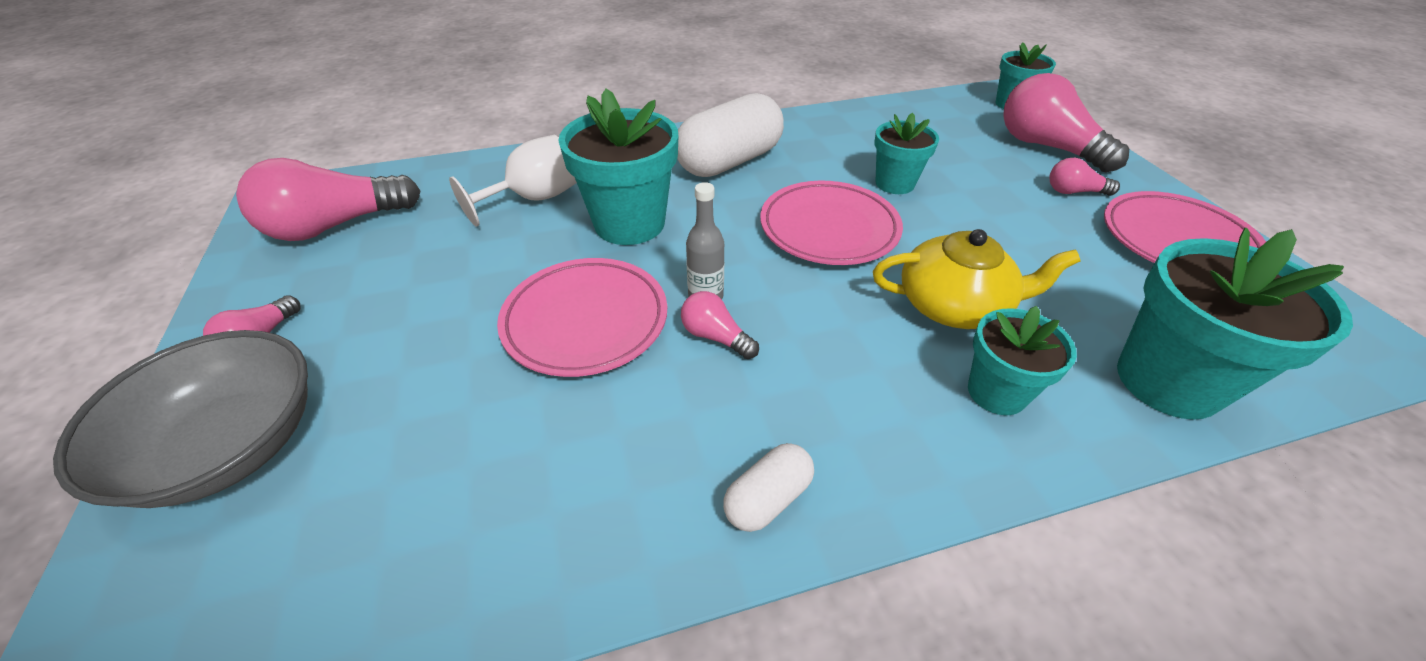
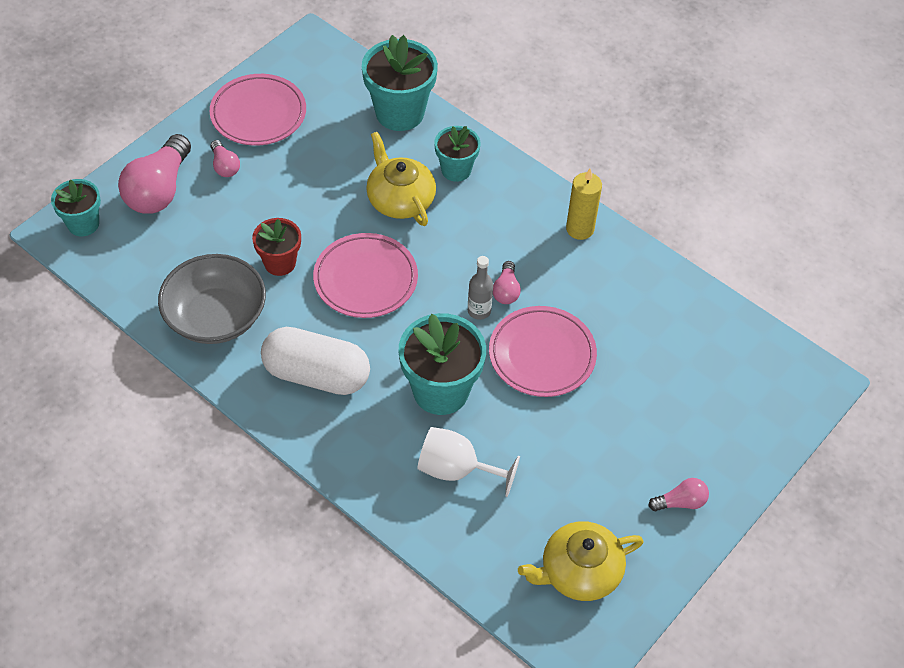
camera: 125 degrees left, 10 degrees up
(230, 446) = (728, 442): grey bowl -> grey bowl (216, 316)
(336, 225) = (579, 572): pink light bulb -> yellow teapot
(767, 498) = (580, 229): white capsule -> yellow candle
(894, 183) = (280, 263): turquoise flower pot -> red flower pot

